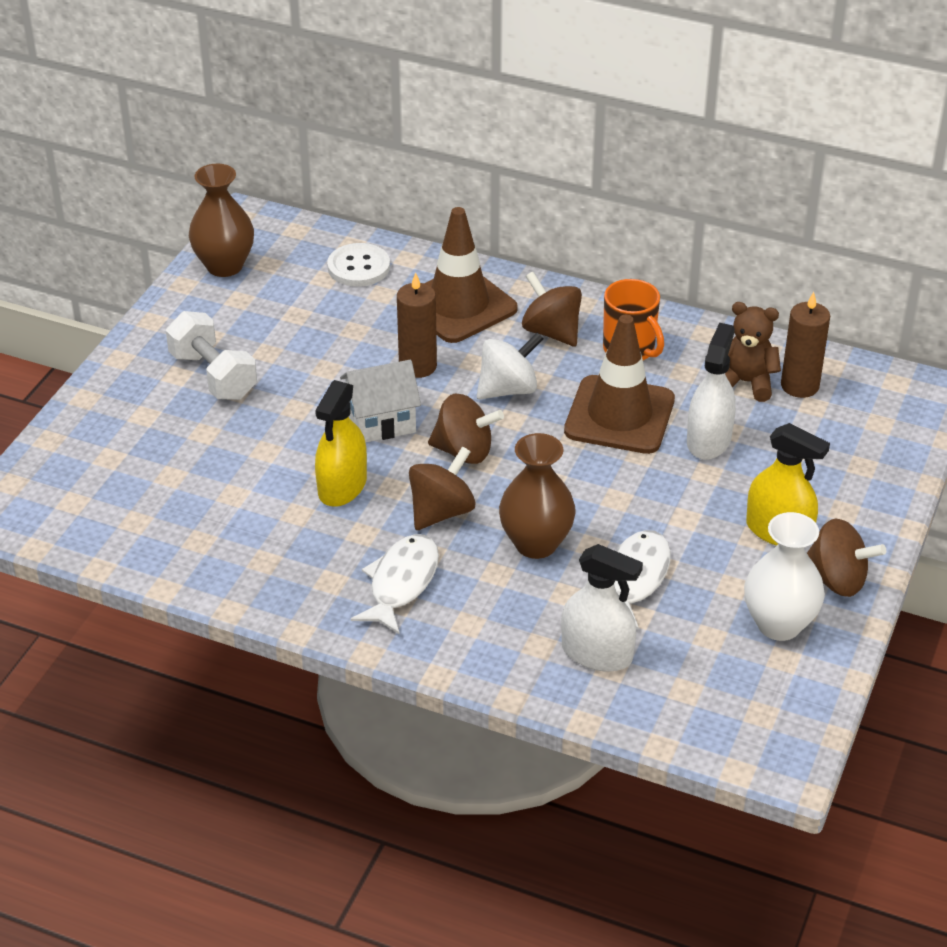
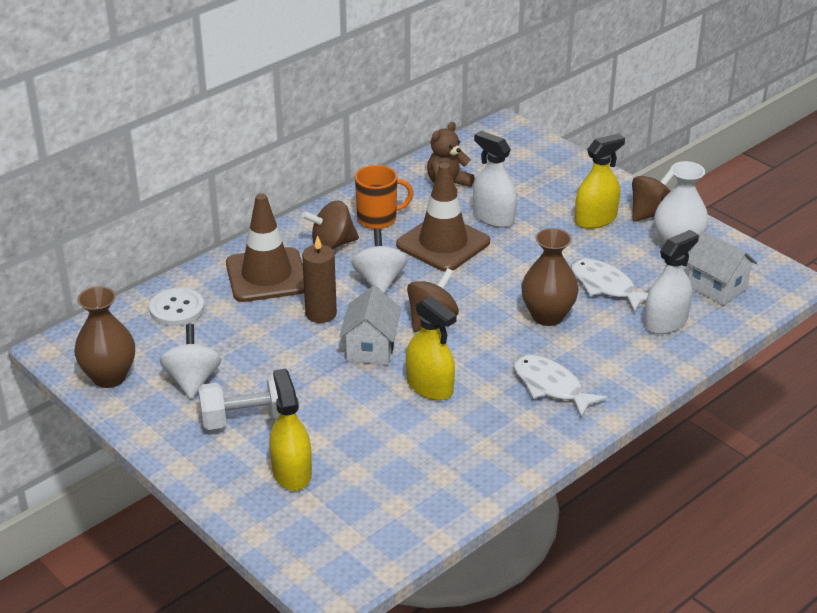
camera: 65 degrees left, 5 degrees down
(149, 432) = (291, 472): none -> yellow spray bottle
(251, 319) = (192, 380): none -> white spinning top
(441, 512) = (488, 347): brown spinning top -> none
(710, 686) = (717, 287): none -> white house
(799, 386) = (466, 168): brown candle -> none

